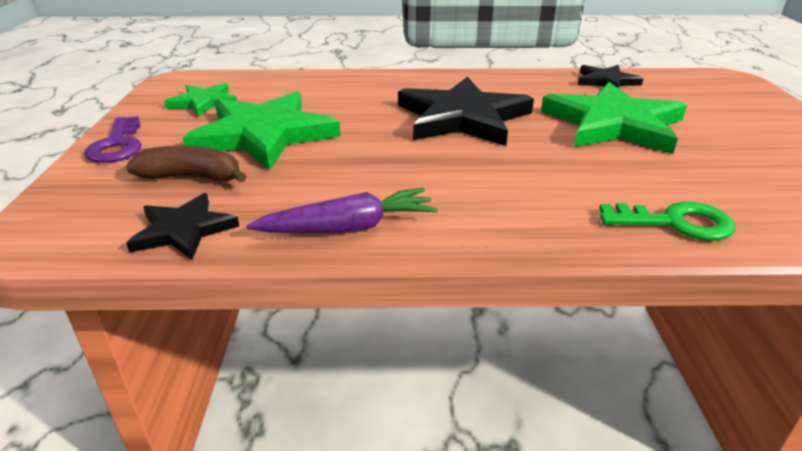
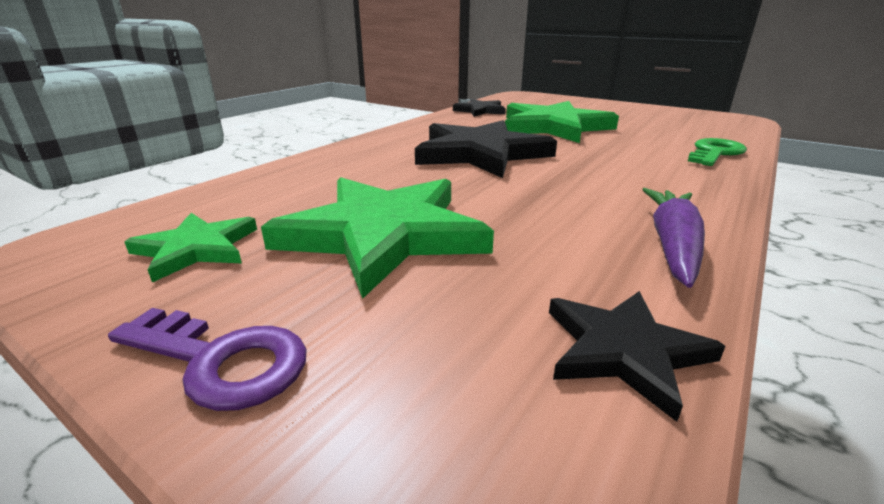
camera: 55 degrees left, 5 degrees down
(192, 177) = (454, 310): brown banana -> none

